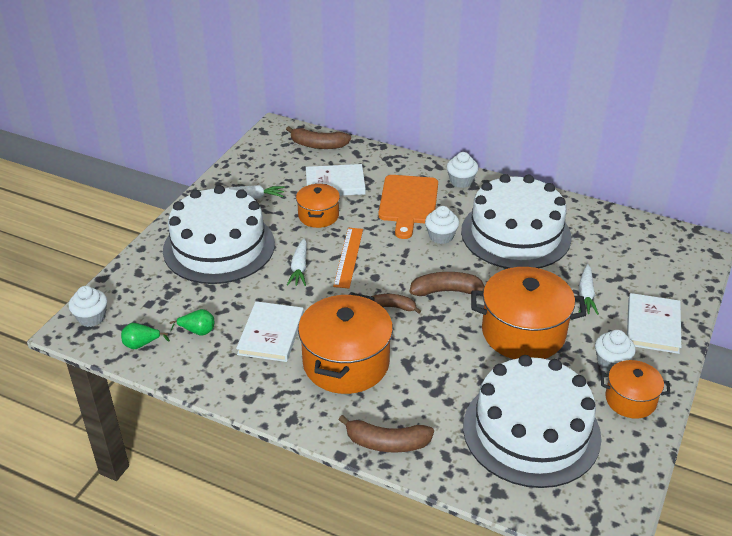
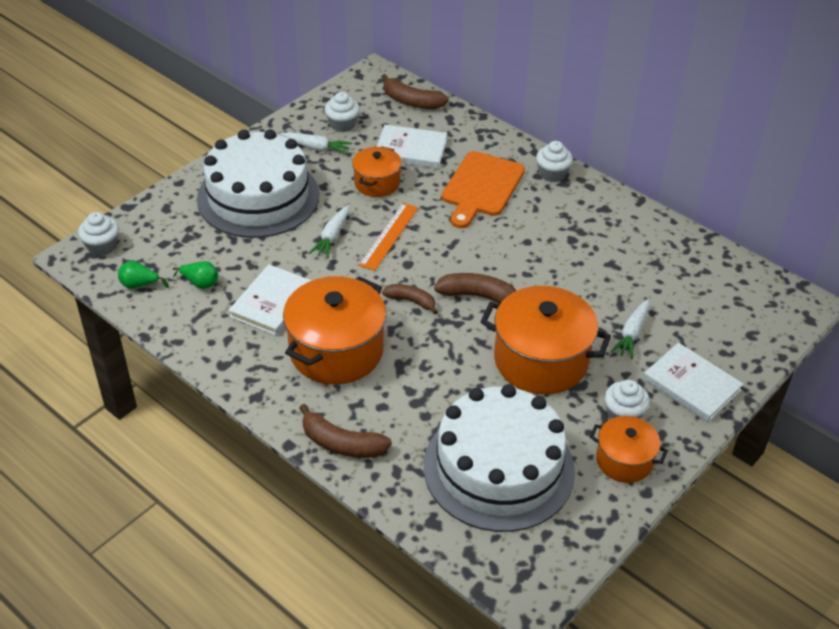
camera: 15 degrees right, 5 degrees up
(441, 236) = (500, 233): white cupcake -> white cupcake (342, 124)
(515, 234) = (585, 247): white cake -> none
(652, 326) = (691, 385): white book -> white book turned 75 degrees counterclockwise

